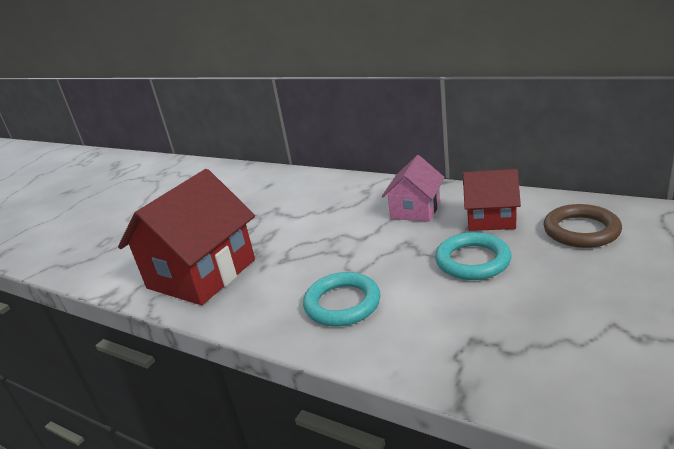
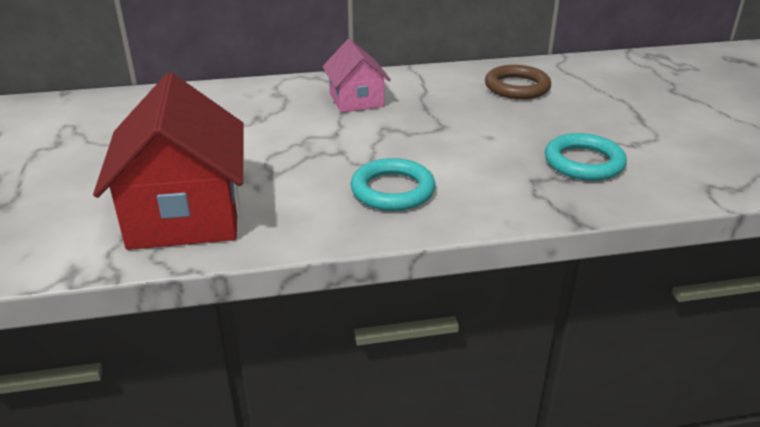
camera: 45 degrees left, 5 degrees up
(472, 261) = (463, 127): turquoise ring -> turquoise ring (584, 162)
(490, 219) = (436, 93): red house -> none

